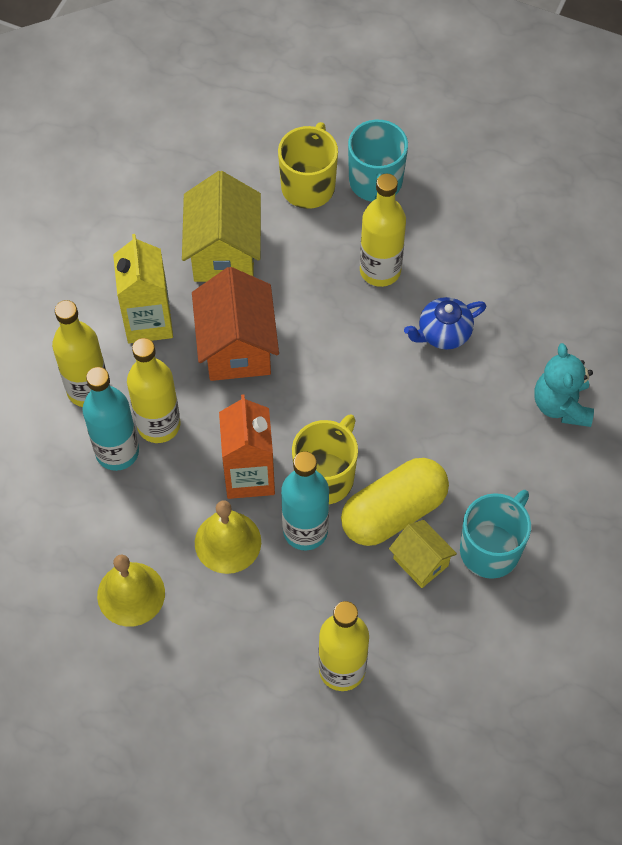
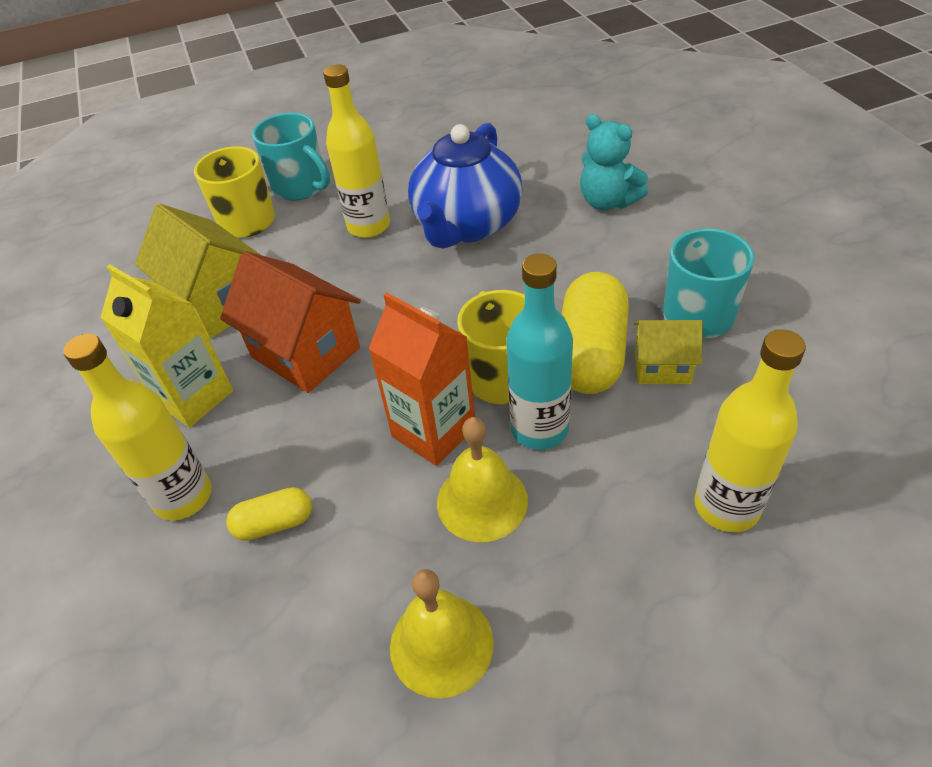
camera: 40 degrees left, 15 degrees down
(117, 452) = (275, 523): turquoise bottle -> yellow capsule
(158, 425) = (295, 465): yellow bottle -> none
(443, 333) = (467, 225): blue teapot -> blue teapot, size x1.95

